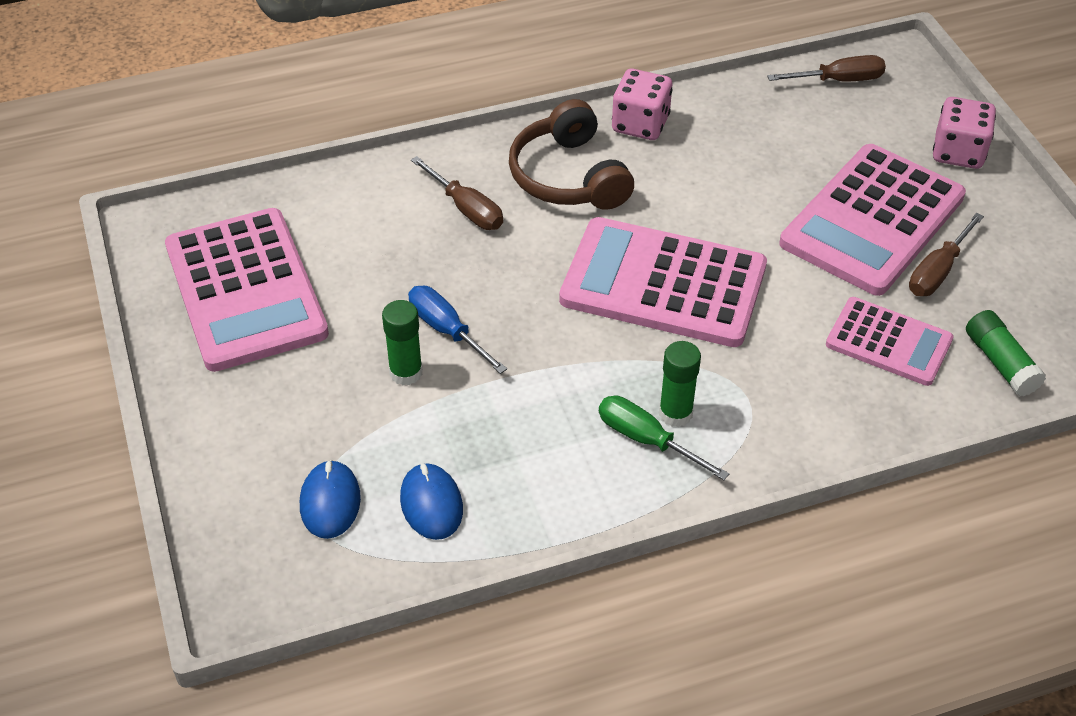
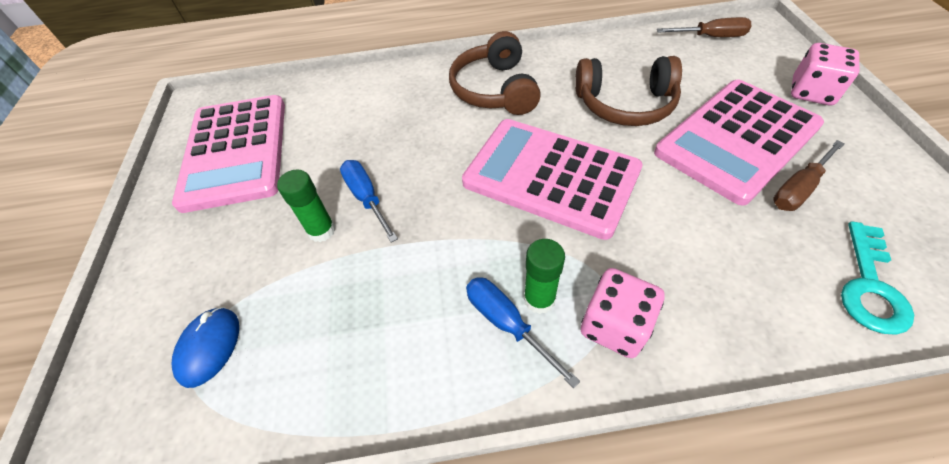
camera: 15 degrees right, 5 degrees up
(431, 504) = (293, 363): blue mouse -> none
(466, 208) = (413, 106): brown screwdriver -> none
(640, 124) = (556, 58): pink dice -> pink dice (614, 325)
(647, 440) = (507, 324): green screwdriver -> blue screwdriver
(739, 185) = (625, 104): none -> brown headphones
(888, 342) = (752, 251): pink calculator -> none
(1000, 362) = (870, 286): green glue stick -> turquoise key

